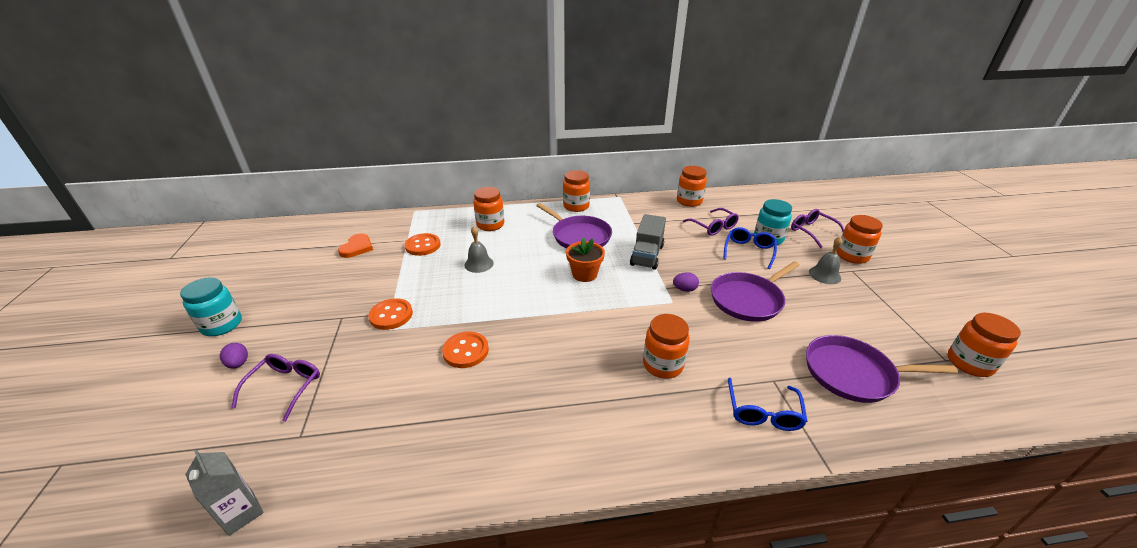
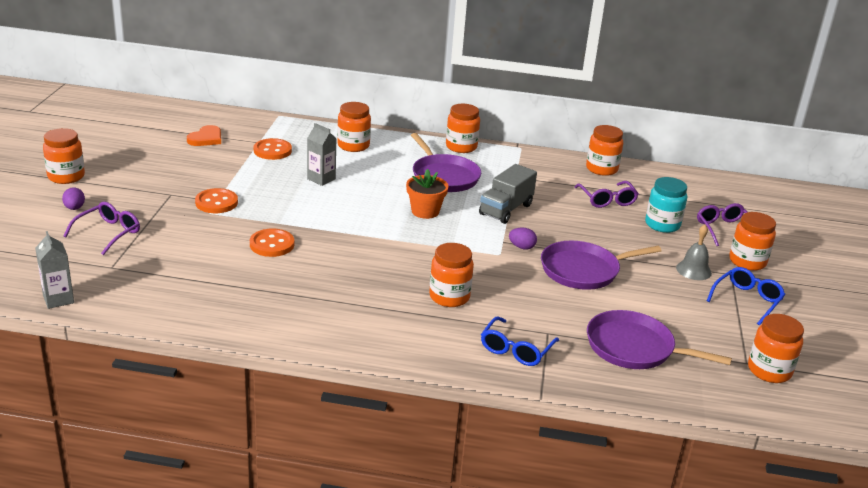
camera: 15 degrees right, 5 degrees down
(222, 325) = (66, 176): turquoise jar -> orange jar
(479, 264) = (321, 179): grey bell -> grey carton
(749, 251) = (627, 231): blue glasses -> blue glasses (747, 300)

